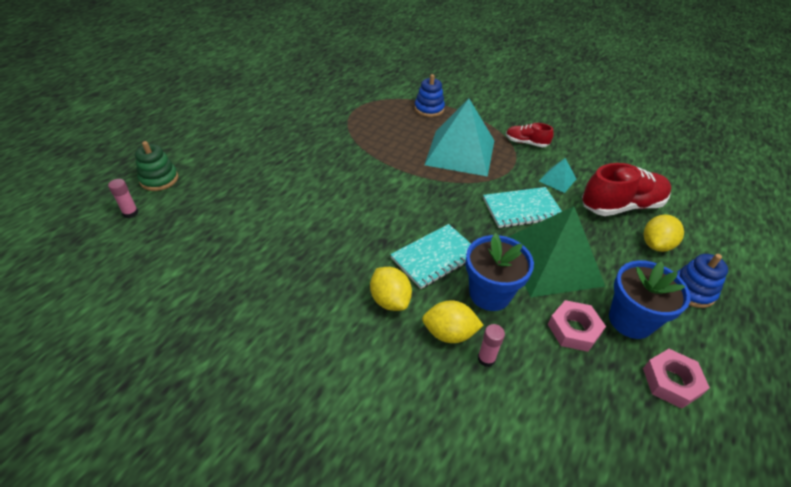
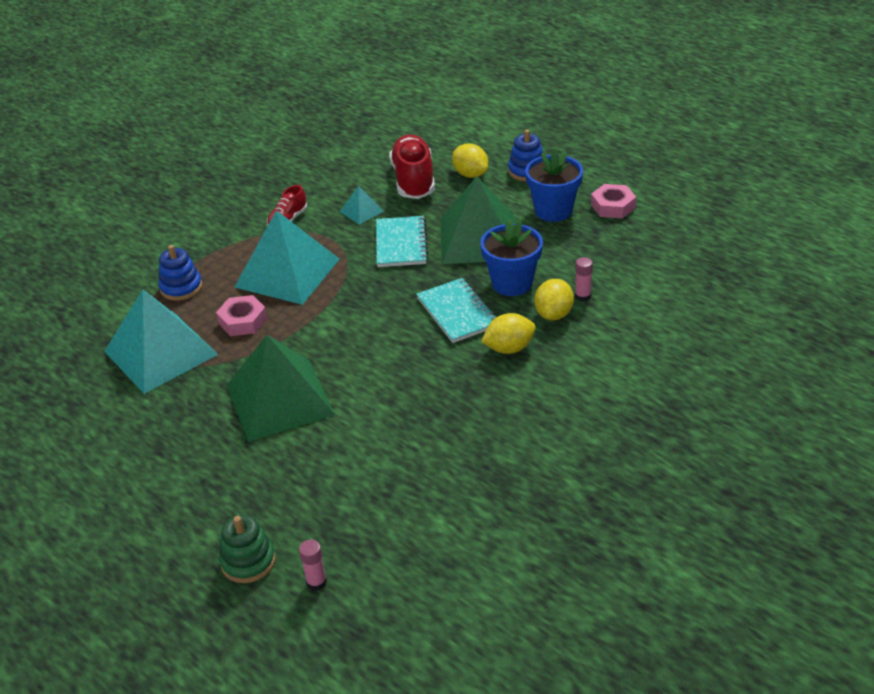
camera: 75 degrees left, 5 degrees down
(315, 169) = (280, 399): none -> green pyramid
(360, 112) = (161, 353): none -> turquoise pyramid
(574, 329) = (558, 242): pink nut -> pink nut (243, 321)

